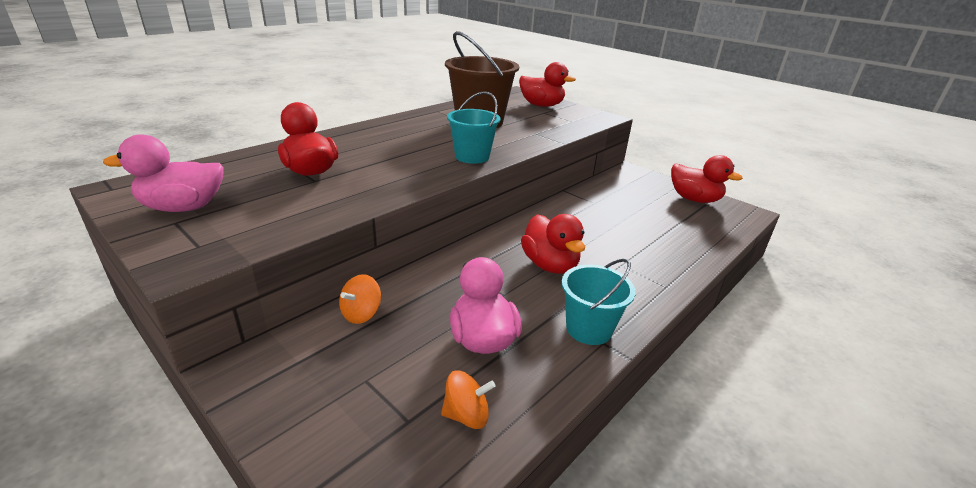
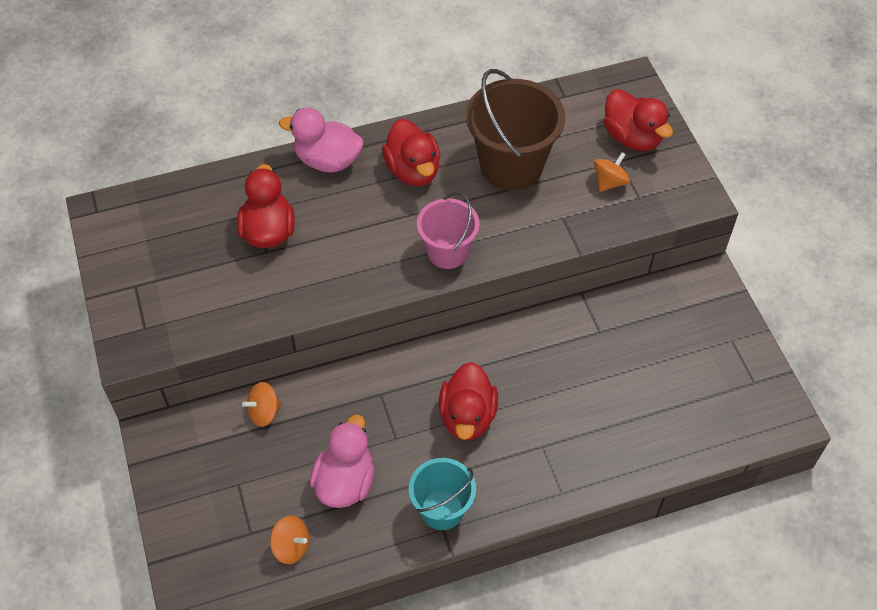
camera: 30 degrees right, 25 degrees up
(183, 207) = (145, 264): pink duck -> pink duck (327, 160)
(472, 156) = (447, 252): turquoise bucket -> pink bucket
(548, 119) = (610, 182): none -> orange spinning top
(694, 199) = (739, 370): red duck -> red duck (413, 170)

